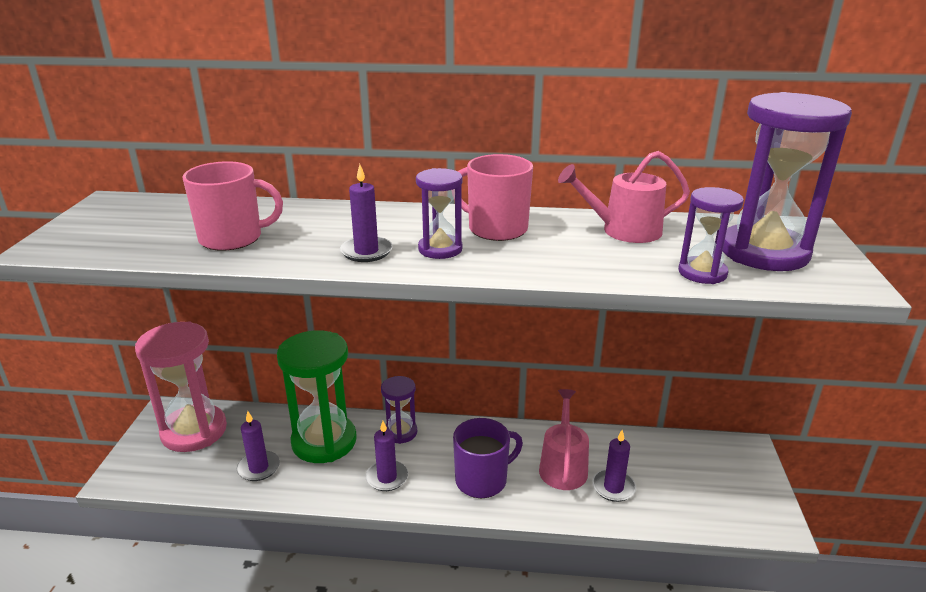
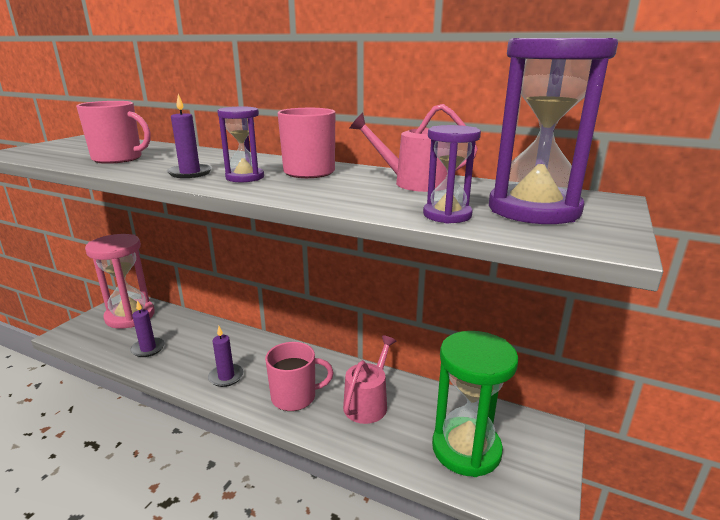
camera: 20 degrees right, 5 degrees down
(324, 441) = (204, 341): green hourglass -> green hourglass (466, 449)
(400, 432) = (261, 347): purple hourglass -> none
(482, 480) = (295, 397): purple mug -> pink mug
(613, 487) = (400, 431): purple candle -> none

